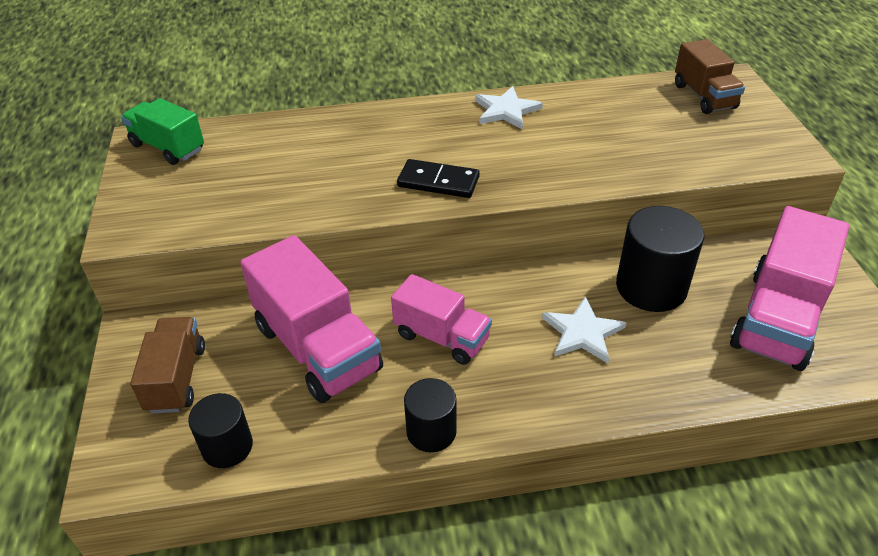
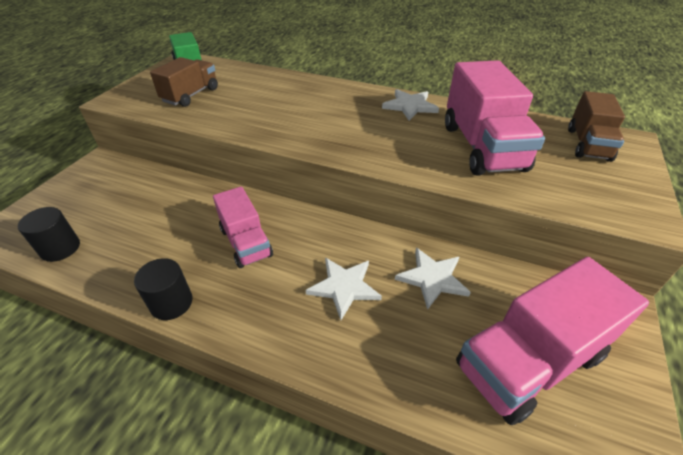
camera: 30 degrees right, 0 degrees up
(176, 378) = (85, 196): brown truck -> brown truck (191, 95)
(317, 348) = (169, 214): pink truck -> pink truck (482, 147)
(438, 182) = (313, 133): black domino -> none
(651, 287) = (432, 278): black cylinder -> white star

